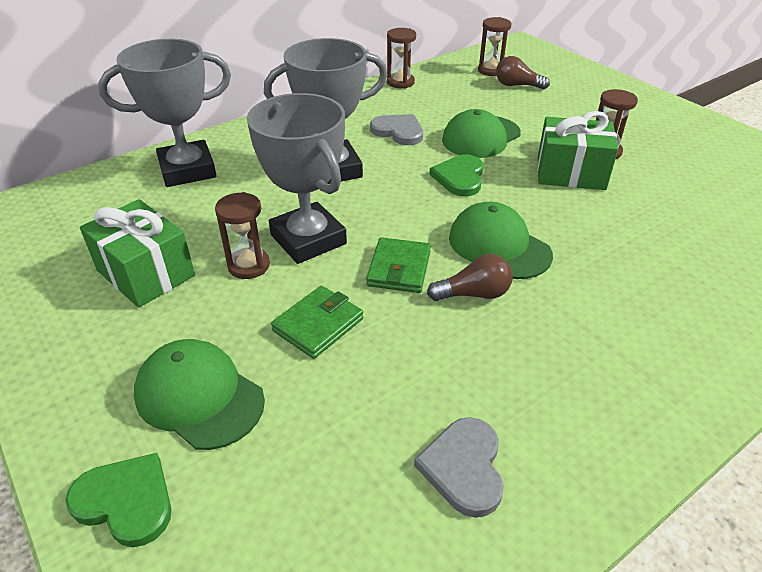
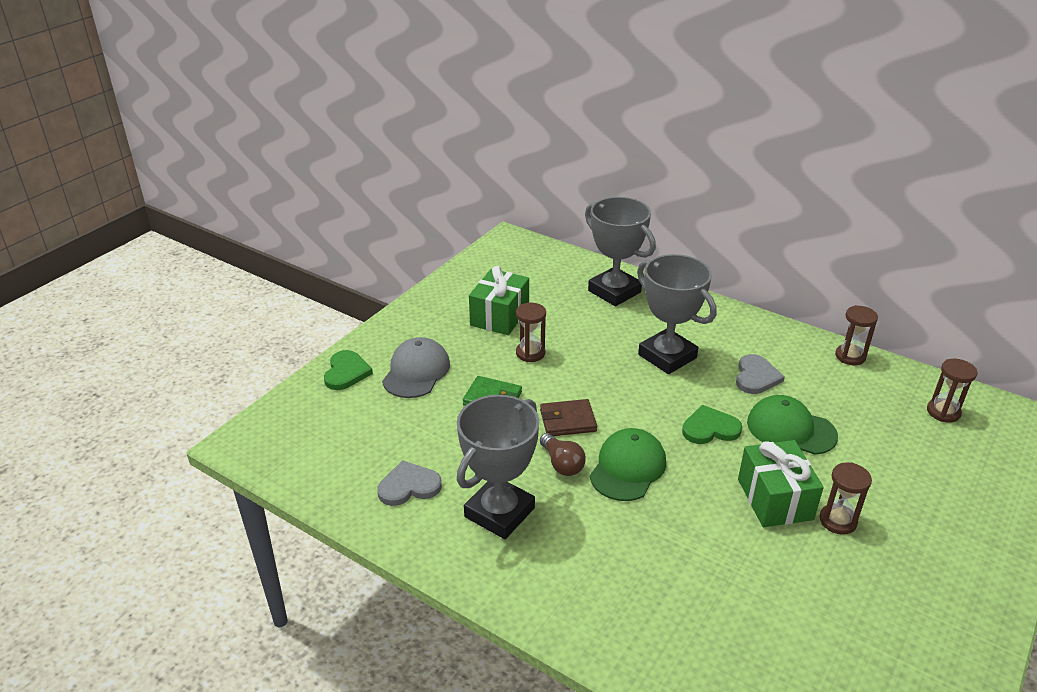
camera: 70 degrees right, 5 degrees down
(199, 396) = (416, 372): green cap -> grey cap
(308, 239) = (573, 370): grey trophy -> grey trophy (499, 512)
(399, 269) = (568, 421): green wallet -> brown wallet
(517, 85) = (927, 437): brown light bulb -> none

